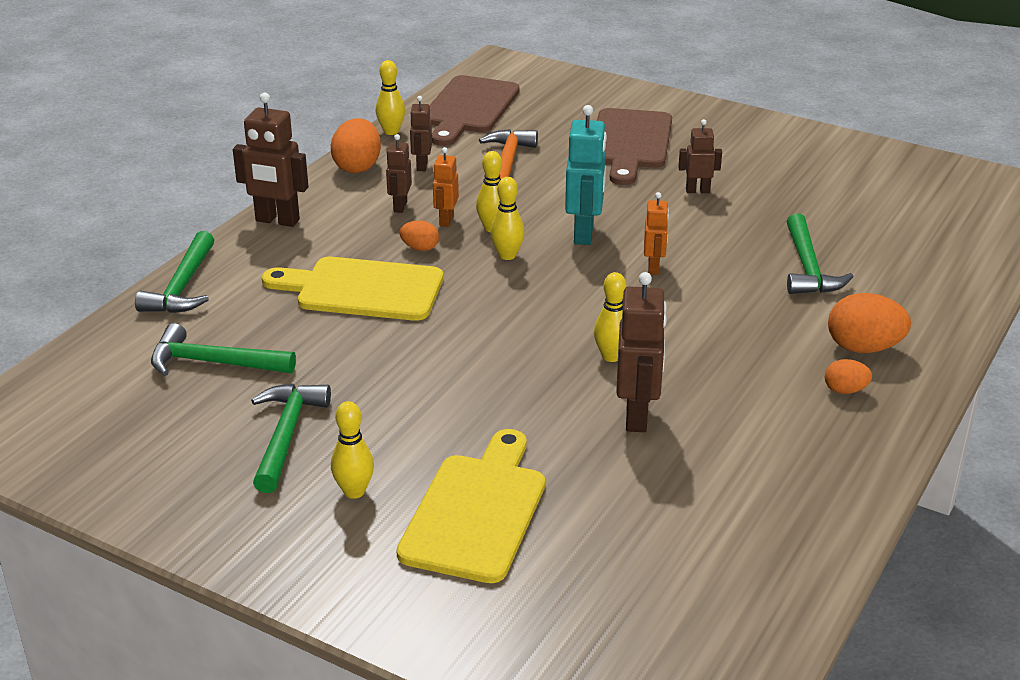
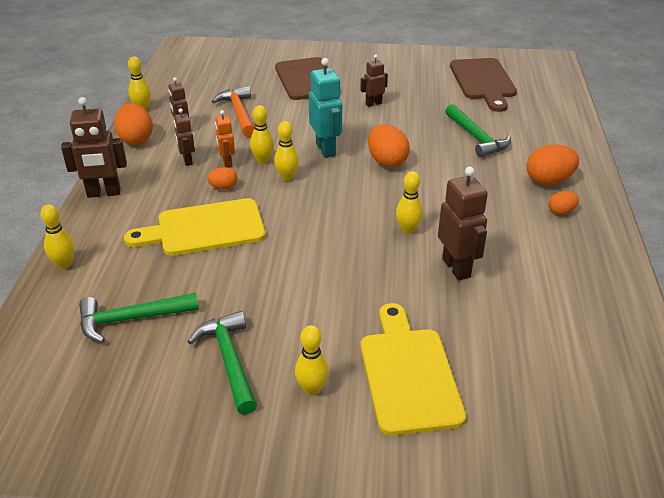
camera: 25 degrees left, 5 degrees up
(182, 287) = (64, 264): green hammer -> yellow bowling pin
(468, 108) = (185, 81): brown cutting board -> brown cutting board (483, 82)
(654, 268) = (387, 161): orange robot -> orange egg

